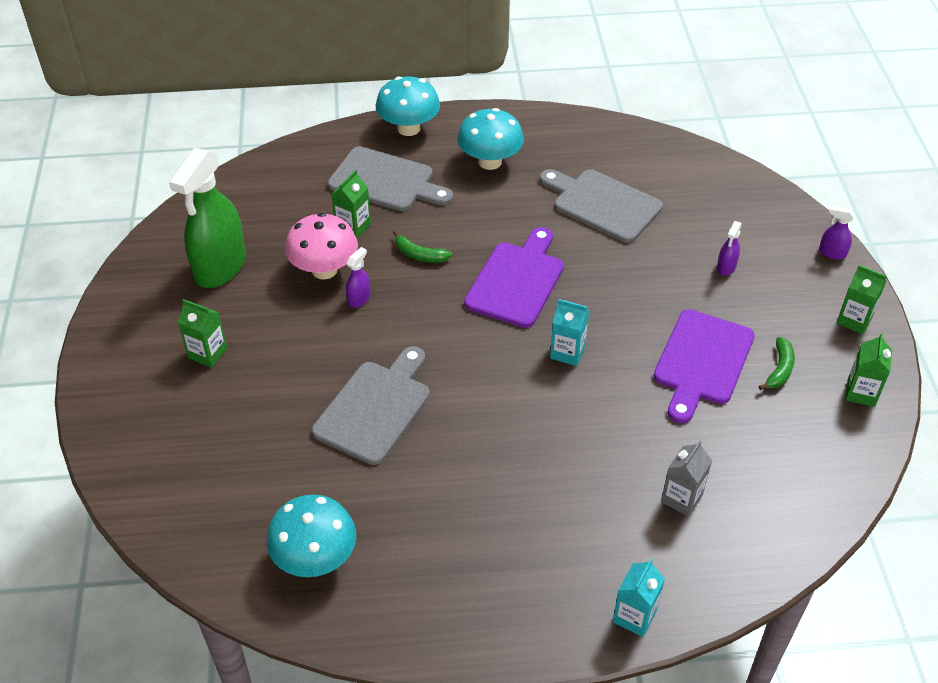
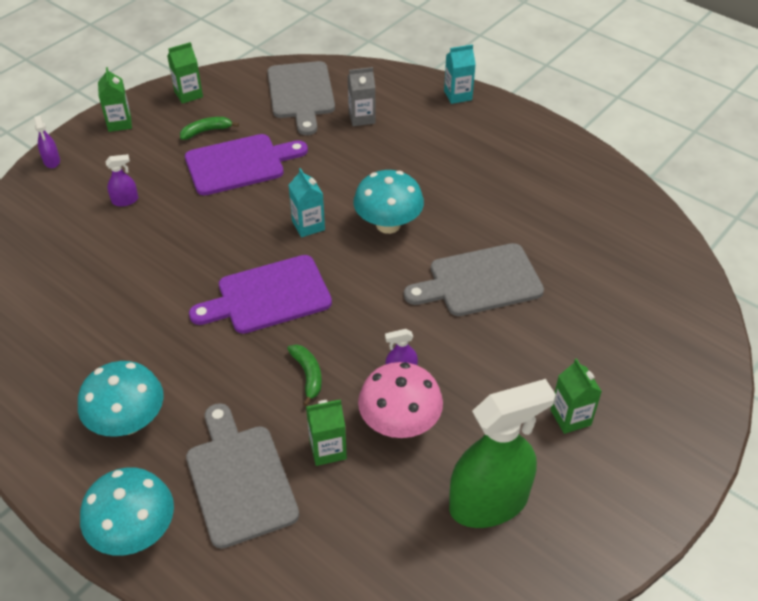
camera: 135 degrees left, 0 degrees up
(315, 558) = (608, 224): turquoise mushroom -> turquoise mushroom (388, 224)
(602, 204) = (115, 307): grey cutting board -> grey cutting board (301, 94)

